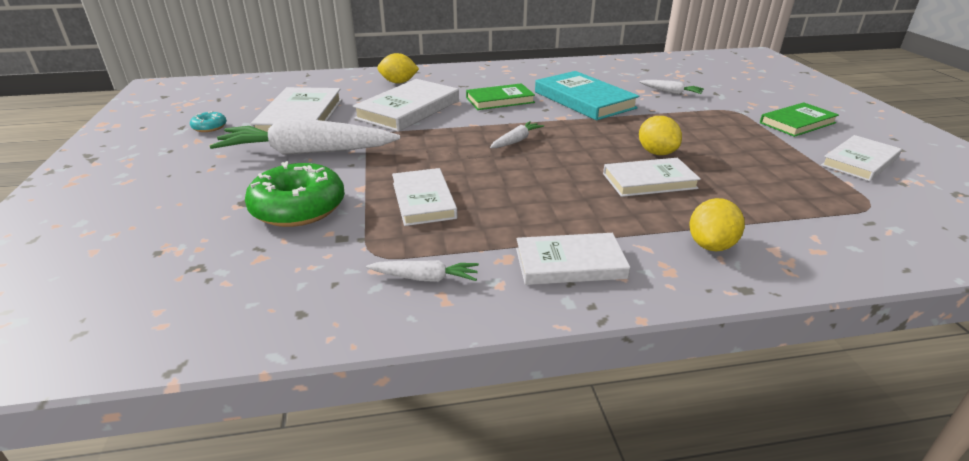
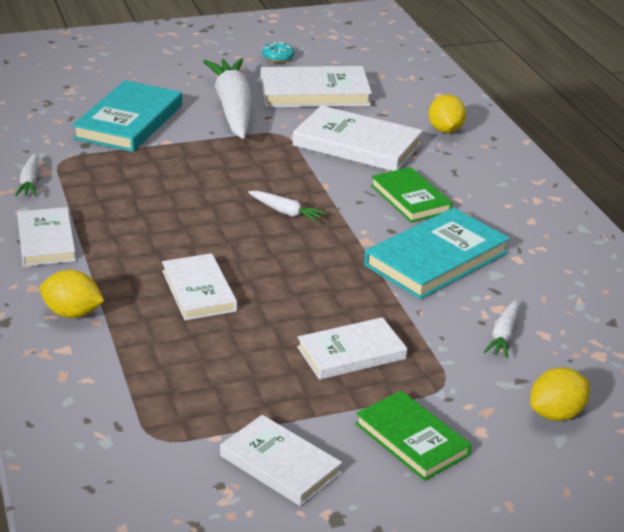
camera: 80 degrees right, 0 degrees up
(298, 208) = (129, 122): green donut -> turquoise book
(423, 200) = (146, 171): white book -> white book (351, 353)
(656, 153) = (274, 302): yellow lemon -> yellow lemon (556, 414)

